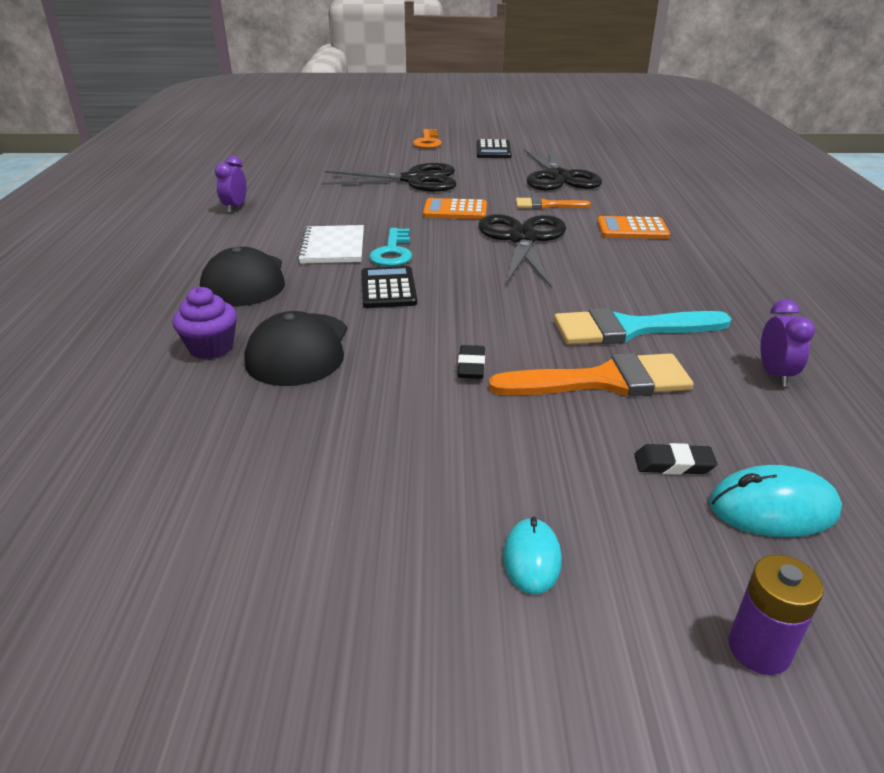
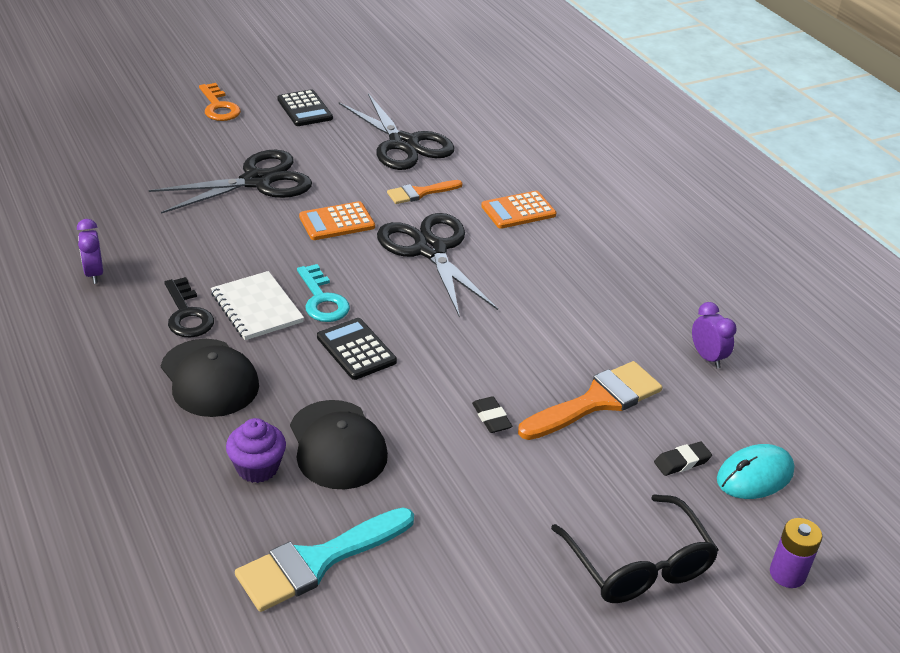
camera: 30 degrees left, 5 degrees up
(274, 240) = (187, 314): none -> black key
(532, 559) = (639, 565): turquoise mouse -> black glasses
(629, 329) = (584, 340): turquoise brush -> turquoise brush (317, 562)

